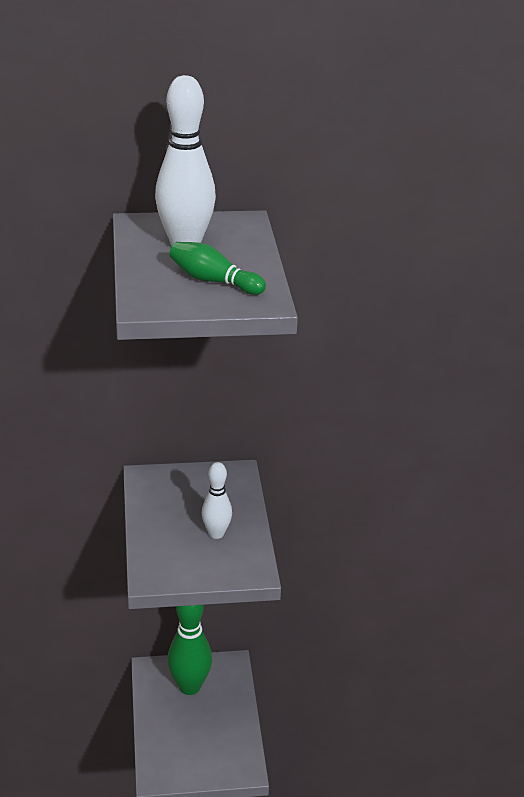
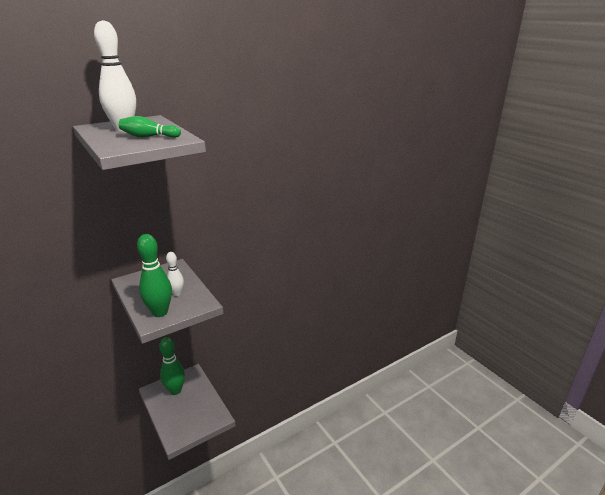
camera: 25 degrees left, 5 degrees down
(174, 562) = (160, 312): none -> green bowling pin

